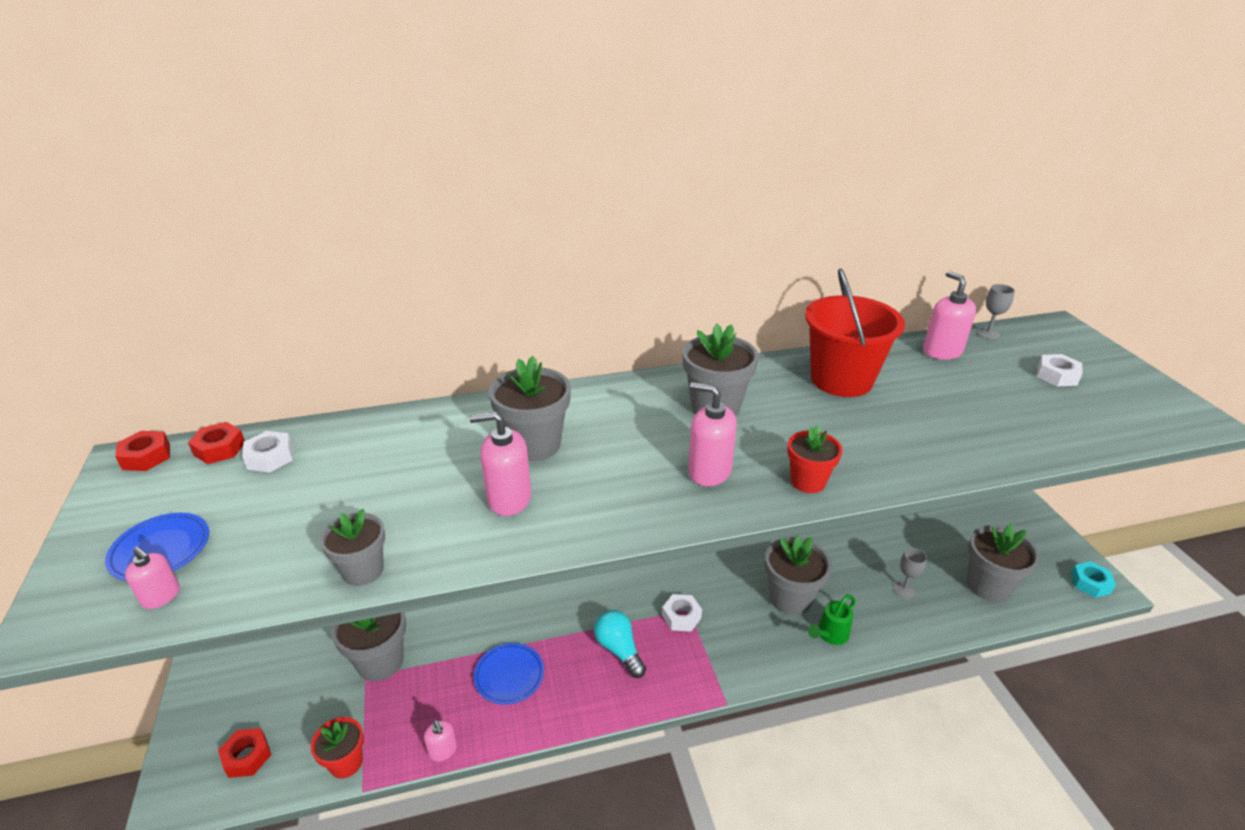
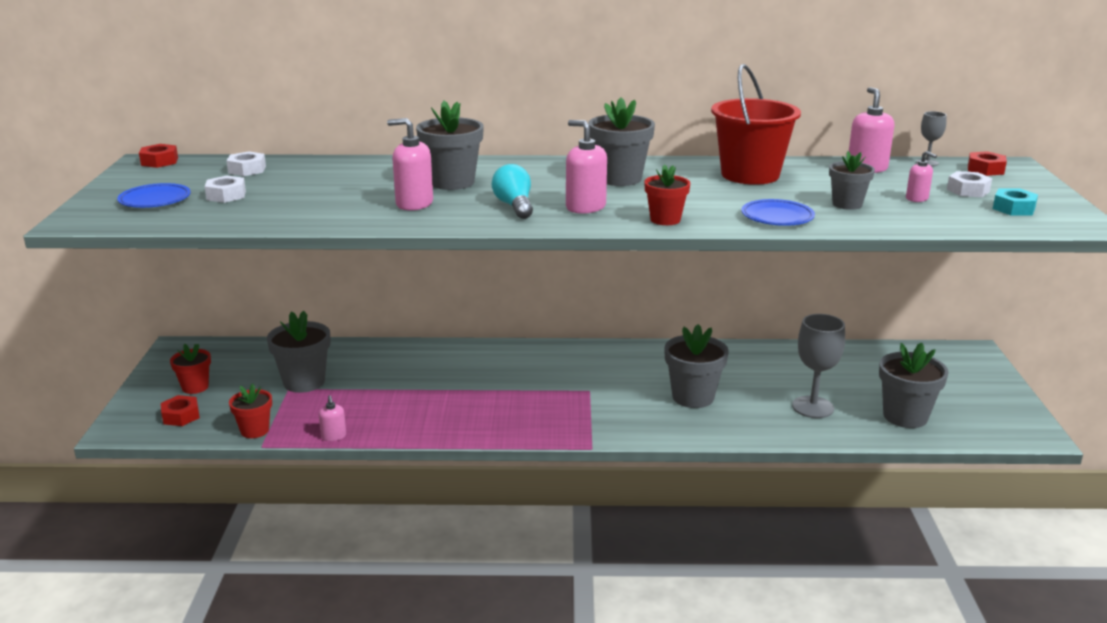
camera: 15 degrees right, 10 degrees down
(161, 596) = (148, 217): pink soap dispenser -> pink soap dispenser (917, 199)
(219, 449) = (212, 163): red nut -> red nut (985, 169)
(252, 698) = (195, 387): none -> red flower pot
(363, 570) = (288, 222): grey flower pot -> grey flower pot (847, 204)
(509, 676) = (408, 405): blue plate -> blue plate (777, 217)
(619, 649) = (512, 404): turquoise light bulb -> turquoise light bulb (514, 206)
(681, 617) = (580, 394): white nut -> white nut (226, 195)
(830, 635) = (717, 424): green watering can -> none
(904, 589) = (813, 407): grey goblet -> grey goblet, size x1.87
(1090, 583) = (1020, 430): turquoise nut -> turquoise nut (1013, 208)

